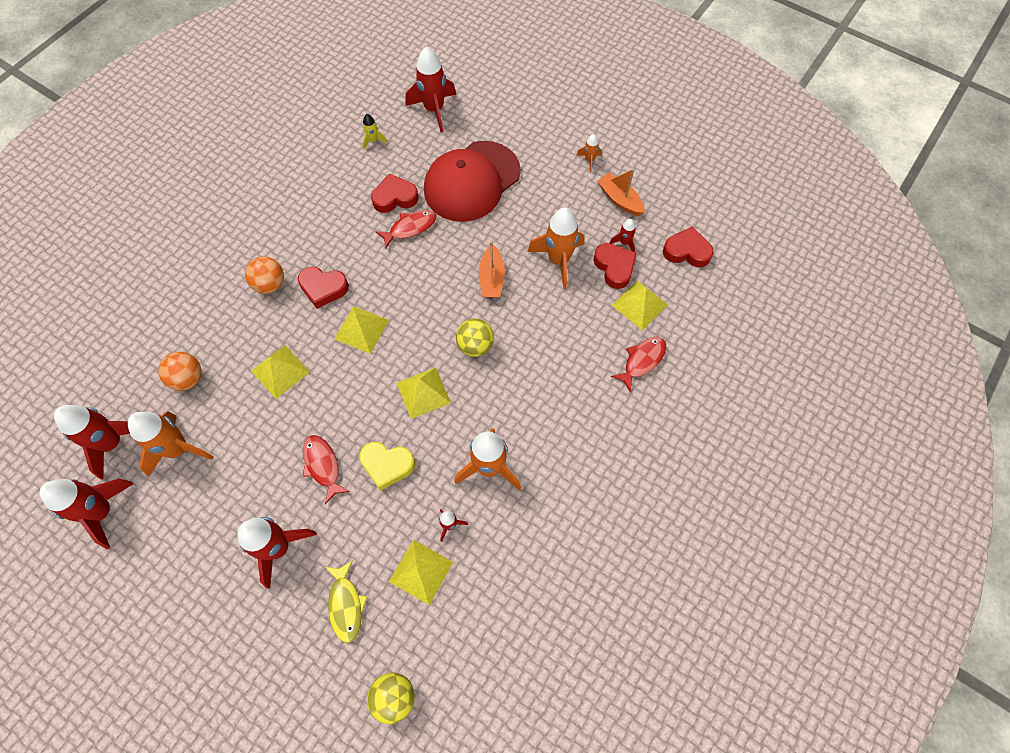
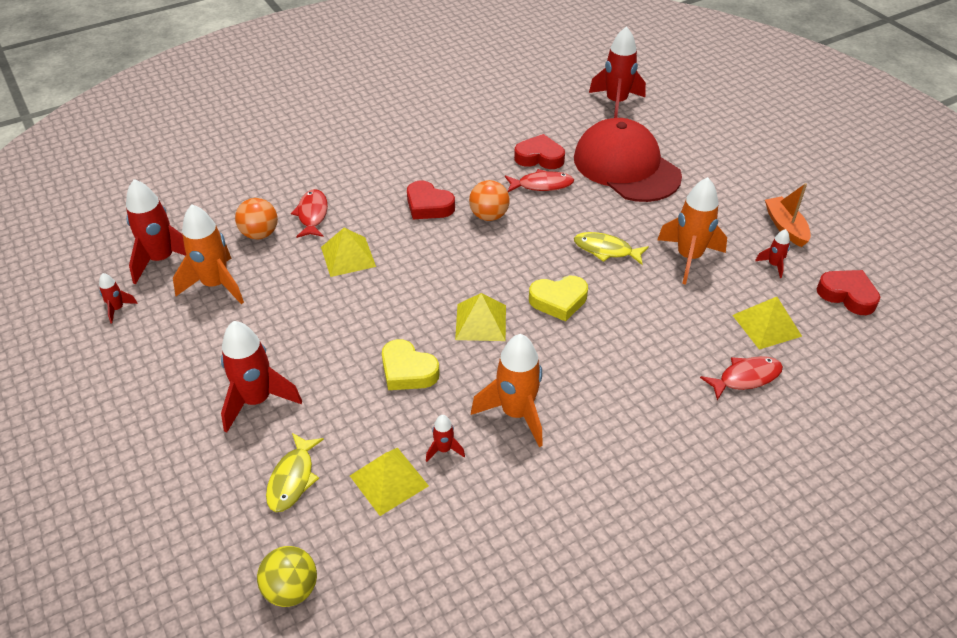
camera: 25 degrees right, 20 degrees down
(102, 512) = (118, 309): red rocket -> red rocket, size x0.47
(270, 284) = (379, 187): orange ball -> orange ball (489, 216)
(323, 466) = (342, 347): red fish -> red fish (312, 215)
(361, 329) = (447, 249): yellow pyramid -> none
(373, 141) = (542, 110): yellow rocket -> none
(472, 181) = (626, 167): red cap -> red cap turned 75 degrees clockwise
(475, 345) = (558, 301): yellow ball -> yellow heart
(491, 278) = (606, 250): orange boat -> yellow fish
(589, 160) = (765, 185): orange rocket -> none
(614, 267) = (751, 283): red heart -> none

